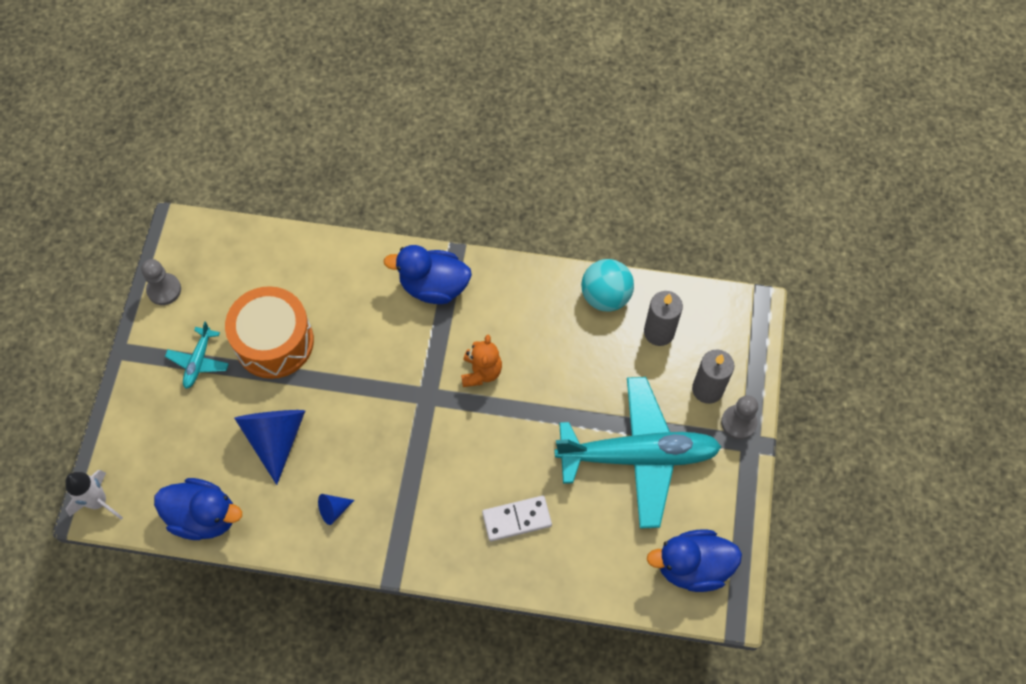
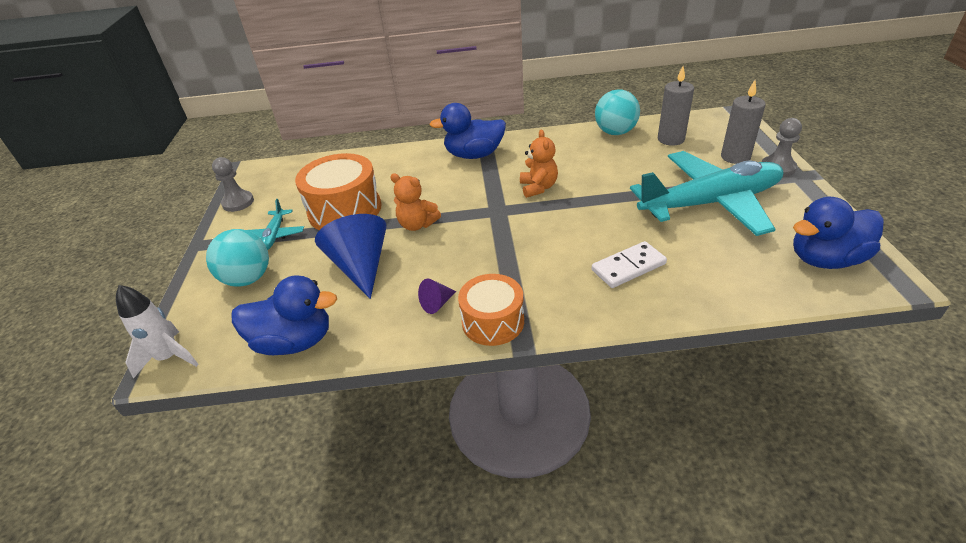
camera: 10 degrees left, 25 degrees down
(169, 420) = (248, 279): none -> turquoise ball
(333, 510) = (437, 304): blue cone -> purple cone
(342, 392) = (417, 225): none -> orange teddy bear
(375, 547) = (493, 321): none -> orange drum

